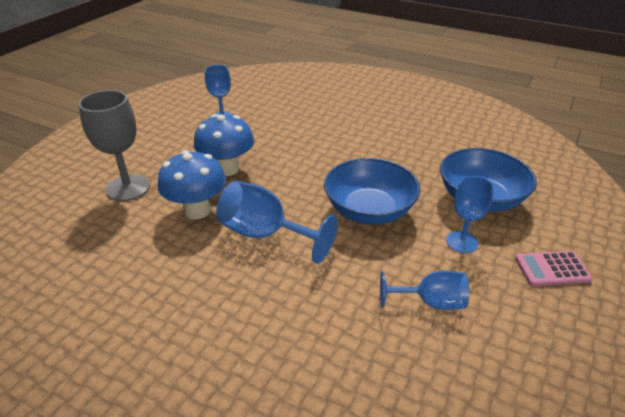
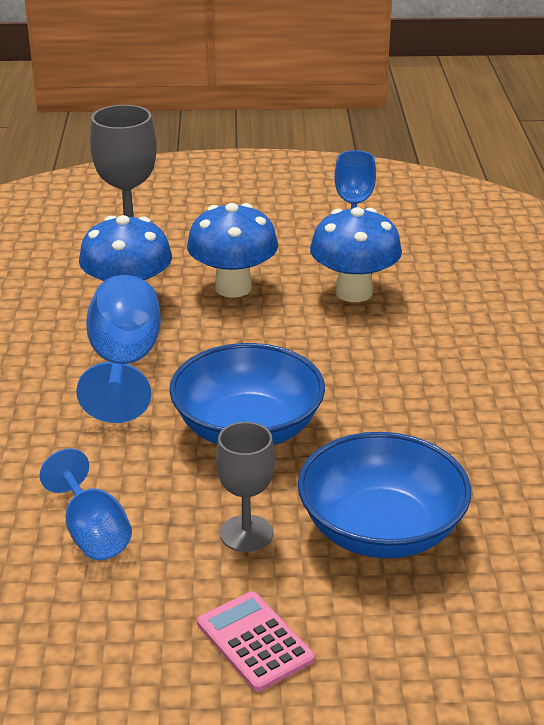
camera: 60 degrees right, 5 degrees down
(275, 135) = (354, 292): none -> blue mushroom
(462, 242) = (246, 533): blue goblet -> grey goblet

